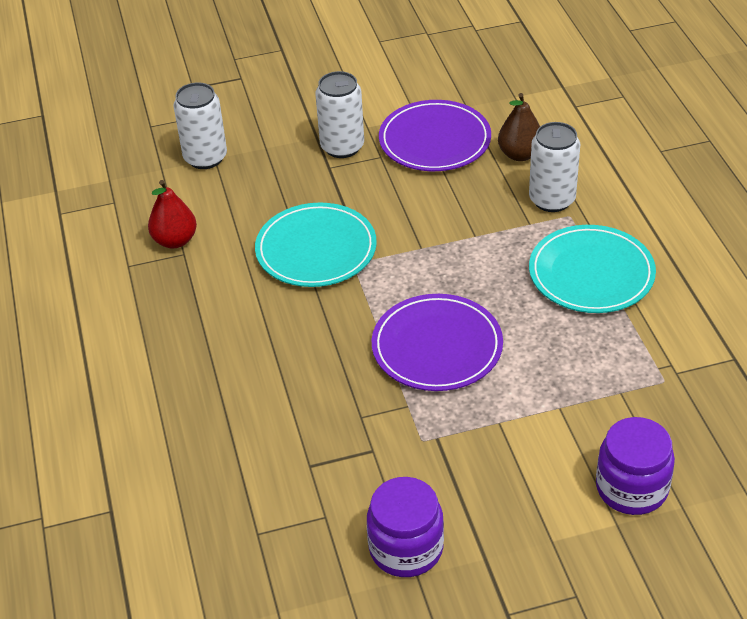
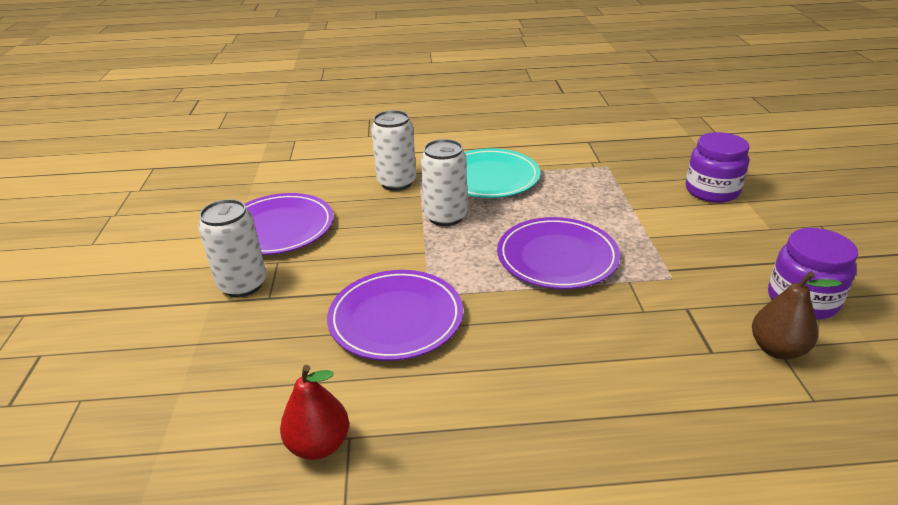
camera: 80 degrees left, 10 degrees down
(205, 158) = (172, 401): white can -> white can (445, 217)
(316, 249) = (396, 318): turquoise plate -> purple plate
(520, 154) = (331, 189): brown pear -> brown pear (777, 349)

